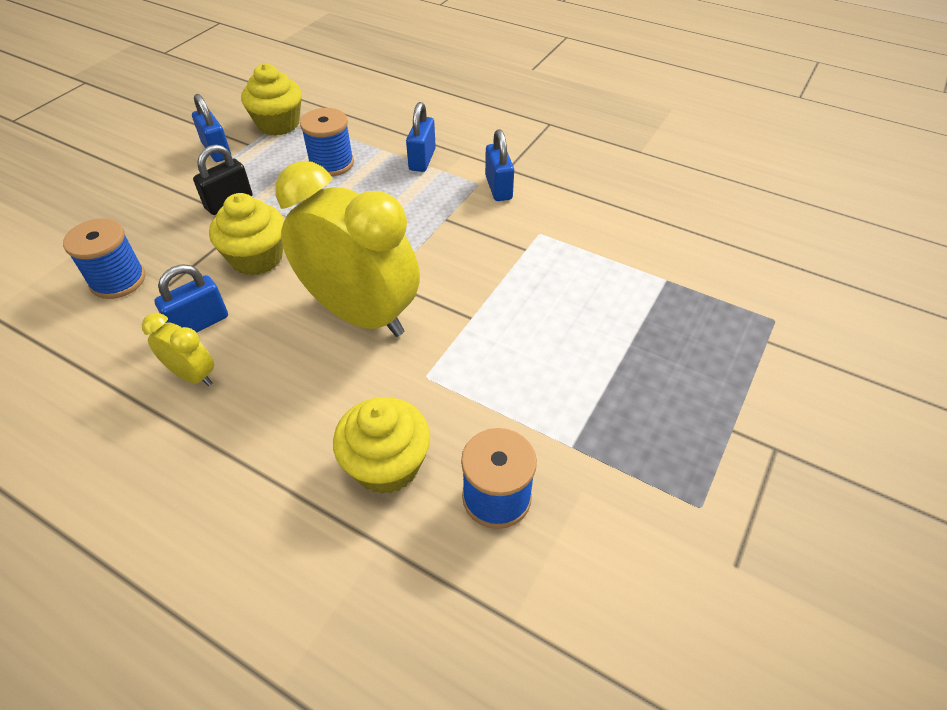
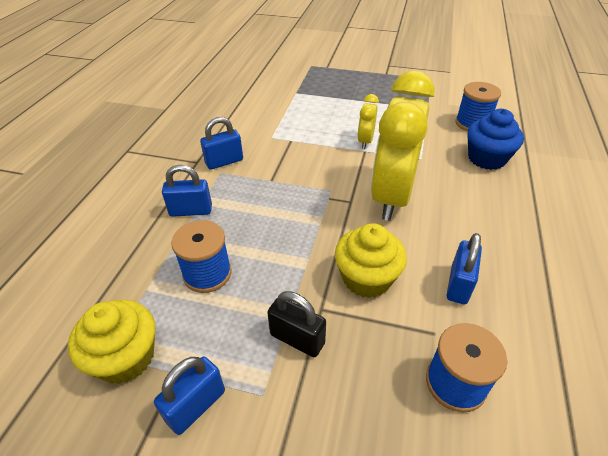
camera: 105 degrees left, 5 degrees down
(193, 375) = (504, 265): yellow clock -> yellow clock (365, 141)
(200, 323) = (458, 284): blue padlock -> blue padlock turned 75 degrees clockwise
(386, 465) = (486, 158): yellow cupcake -> blue cupcake

